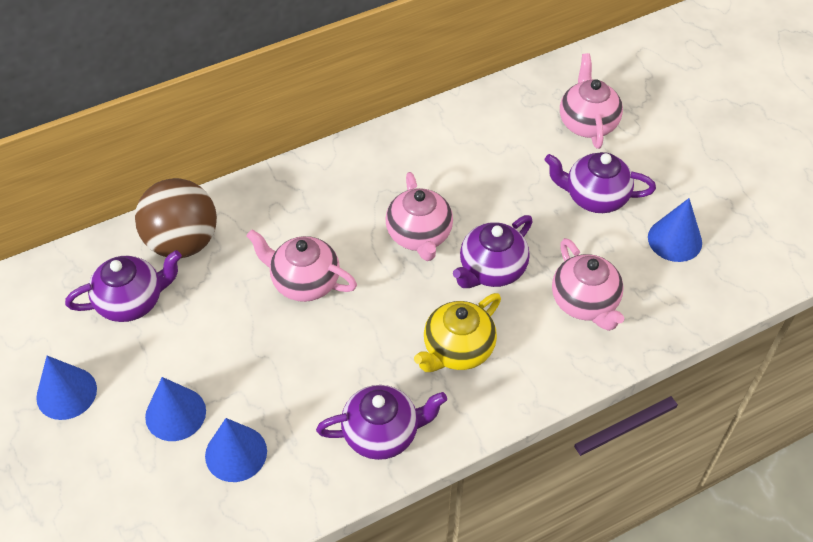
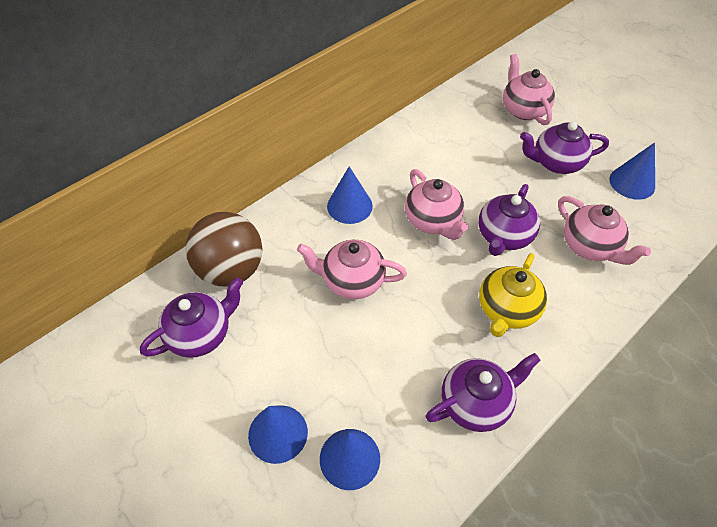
camera: 15 degrees left, 0 degrees up
(66, 393) = (163, 440): blue cone -> blue cone (349, 206)

